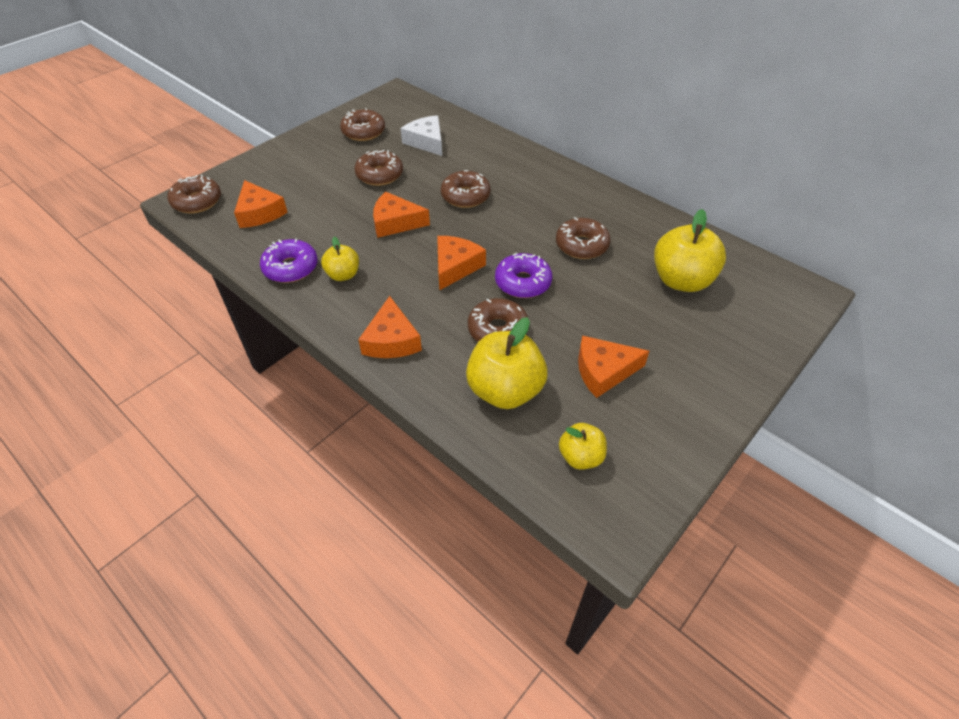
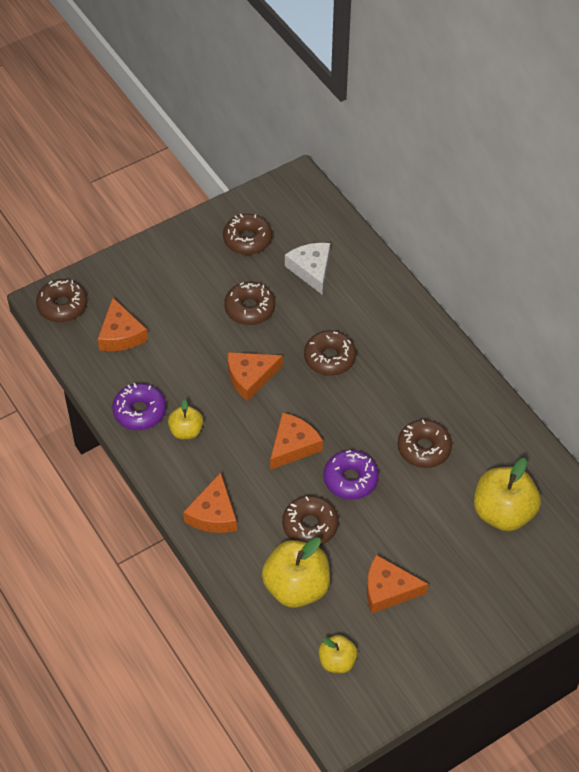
camera: 15 degrees right, 5 degrees up
(395, 222) = (250, 377): orange cheese -> orange cheese turned 45 degrees counterclockwise

